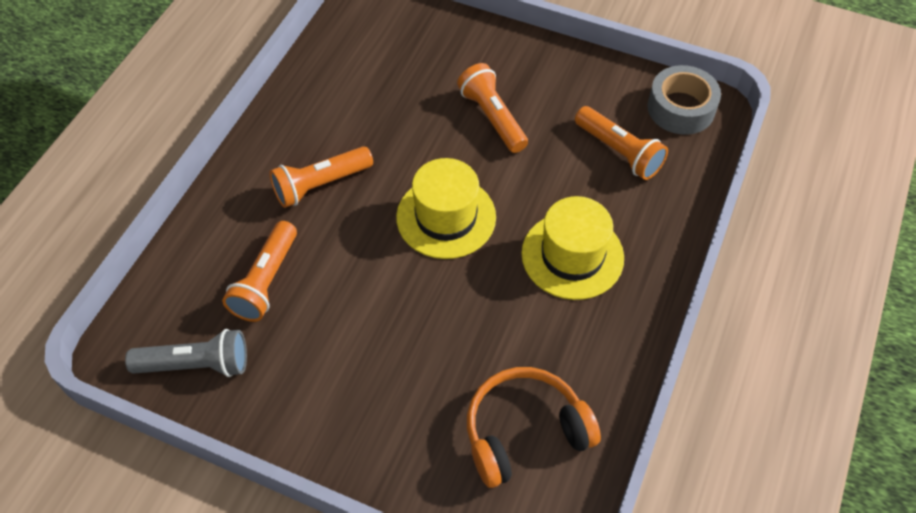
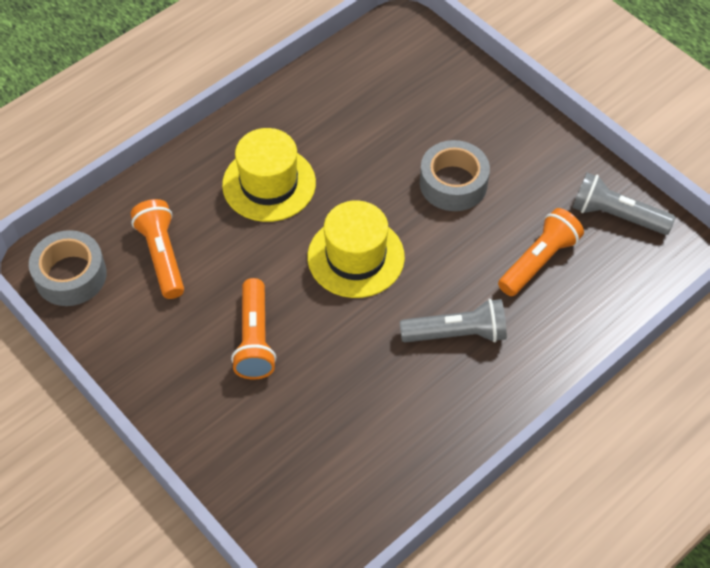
camera: 155 degrees left, 0 degrees up
(320, 184) = (457, 334): orange flashlight -> grey flashlight
(386, 332) = (453, 183): none -> grey tape
(524, 432) = (384, 83): orange headphones -> none

